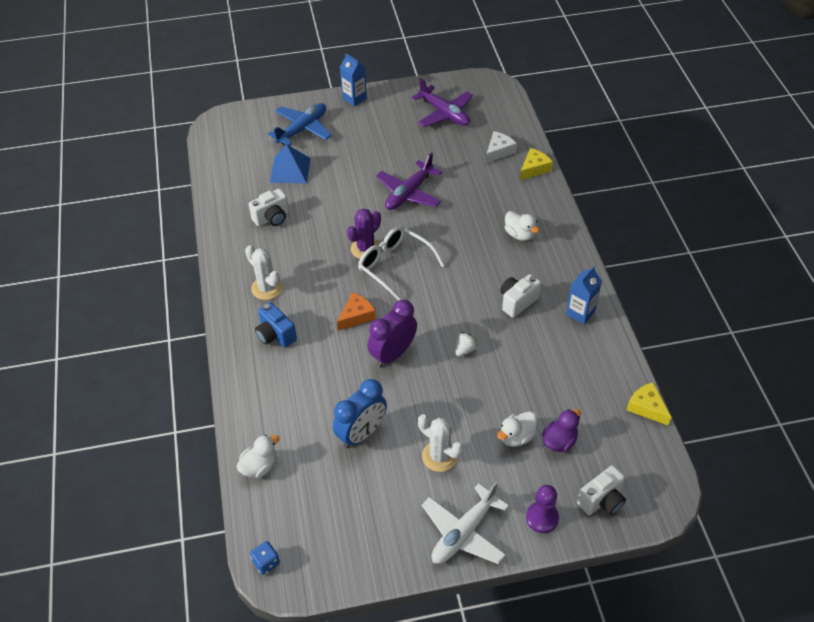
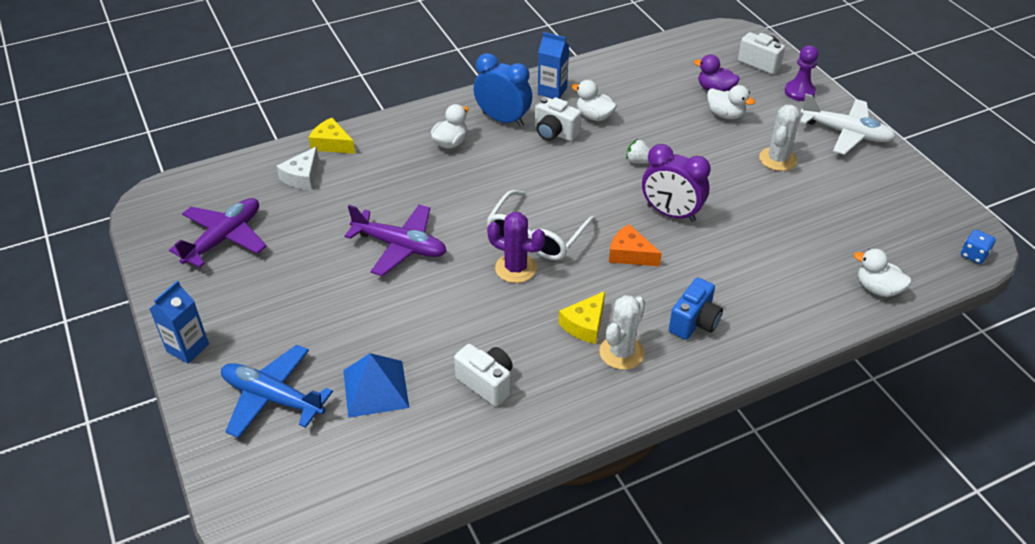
camera: 105 degrees left, 5 degrees down
(361, 434) = (786, 218): blue clock -> blue clock (503, 119)
(499, 151) = (302, 177): white cheese -> white cheese turned 90 degrees counterclockwise
(535, 334) = (594, 116): none -> white duck
(646, 407) = (649, 46): yellow cheese -> yellow cheese (585, 325)

